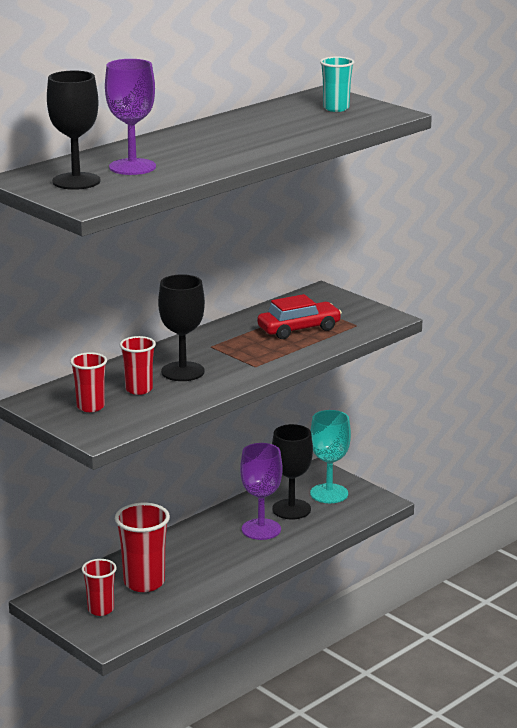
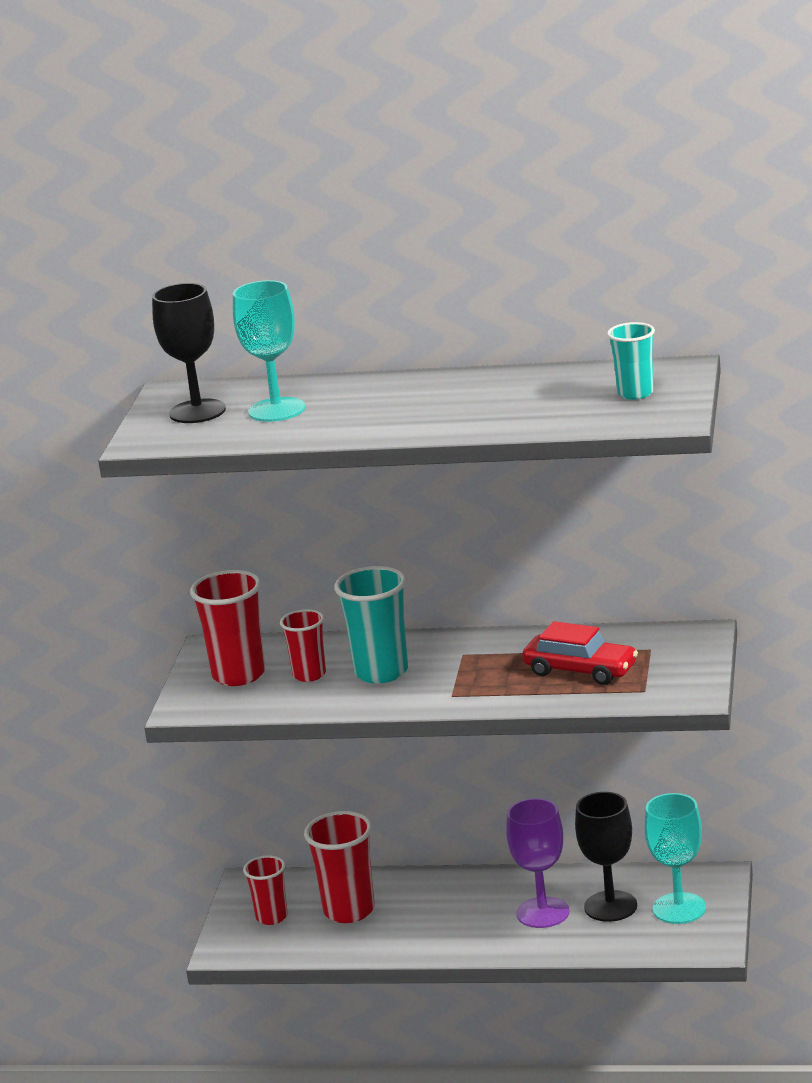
camera: 55 degrees right, 0 degrees up
(90, 407) = (239, 675): red cup -> red cup, size x1.61
(132, 167) = (276, 410): purple goblet -> turquoise goblet
(182, 371) = (381, 672): black goblet -> turquoise cup

